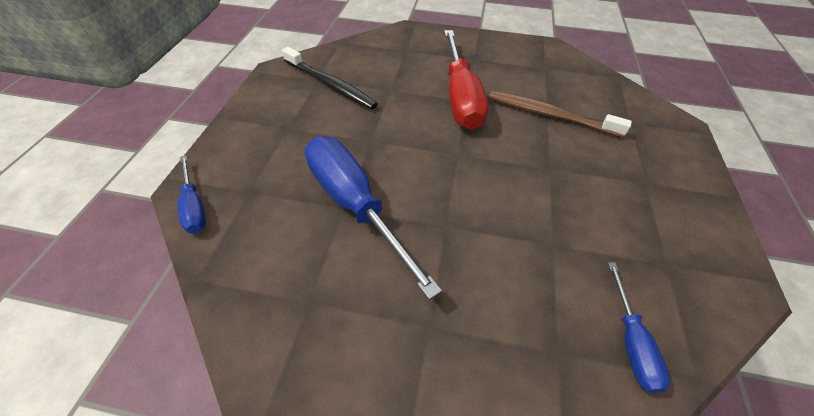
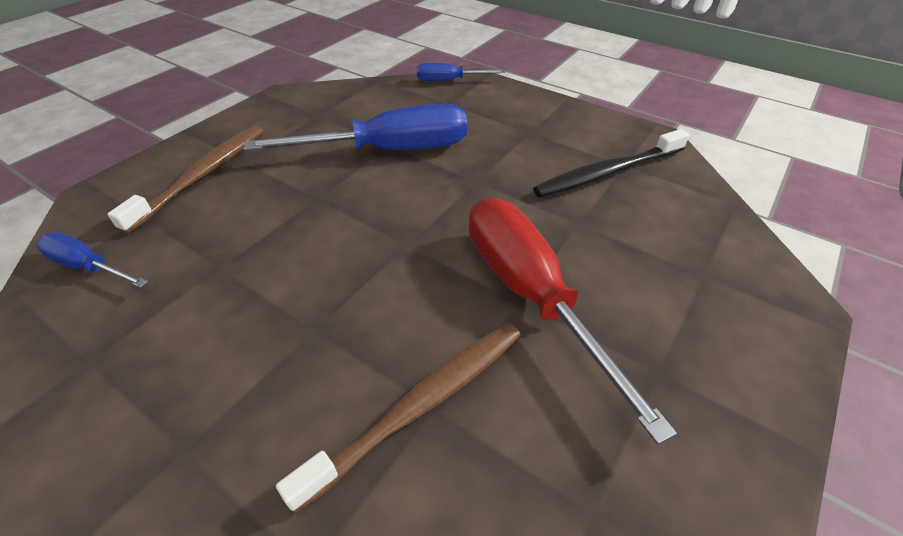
camera: 115 degrees right, 5 degrees down
(460, 97) = (531, 295): red screwdriver -> red screwdriver turned 45 degrees clockwise
(473, 344) = (203, 175): none -> brown toothbrush

